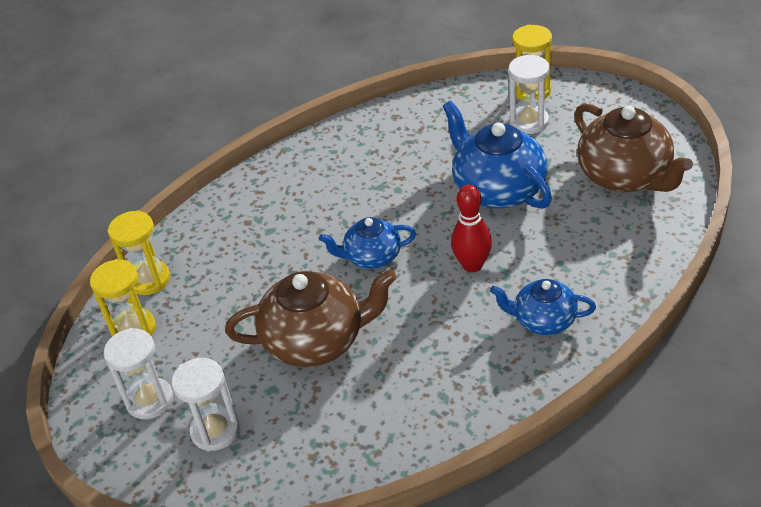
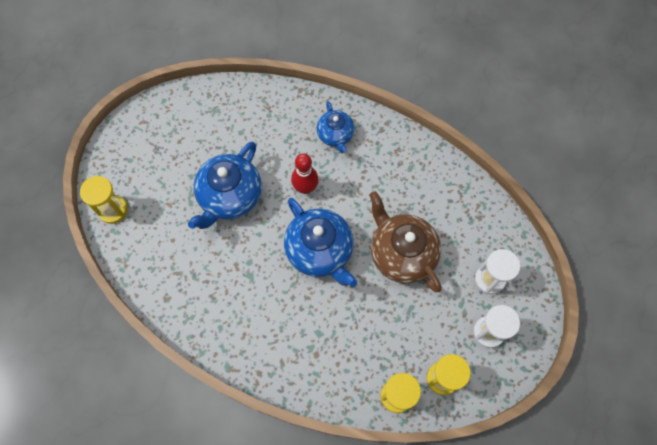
camera: 120 degrees left, 25 degrees up
(372, 257) = (320, 251): blue teapot -> blue teapot, size x1.69
(529, 122) = (151, 200): white hourglass -> none
(625, 176) = (195, 125): brown teapot -> none

